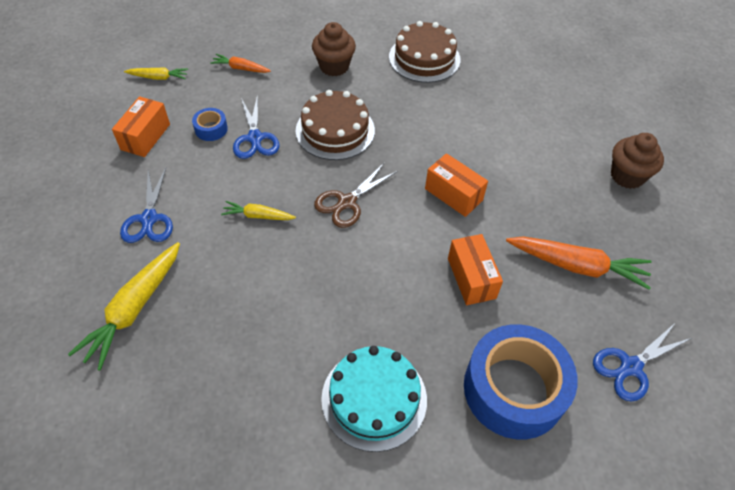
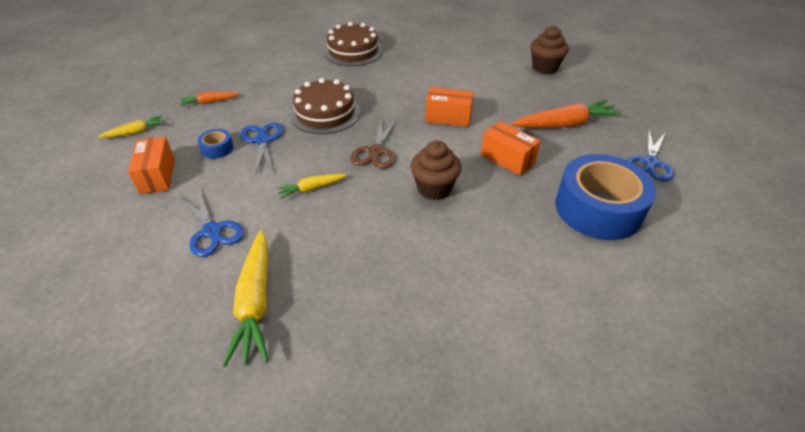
camera: 30 degrees left, 10 degrees down
(255, 138) = (262, 140): blue scissors -> blue scissors turned 150 degrees counterclockwise
(334, 66) = (288, 76): brown cupcake -> brown cupcake (434, 189)
(374, 398) = (514, 262): turquoise cake -> none

